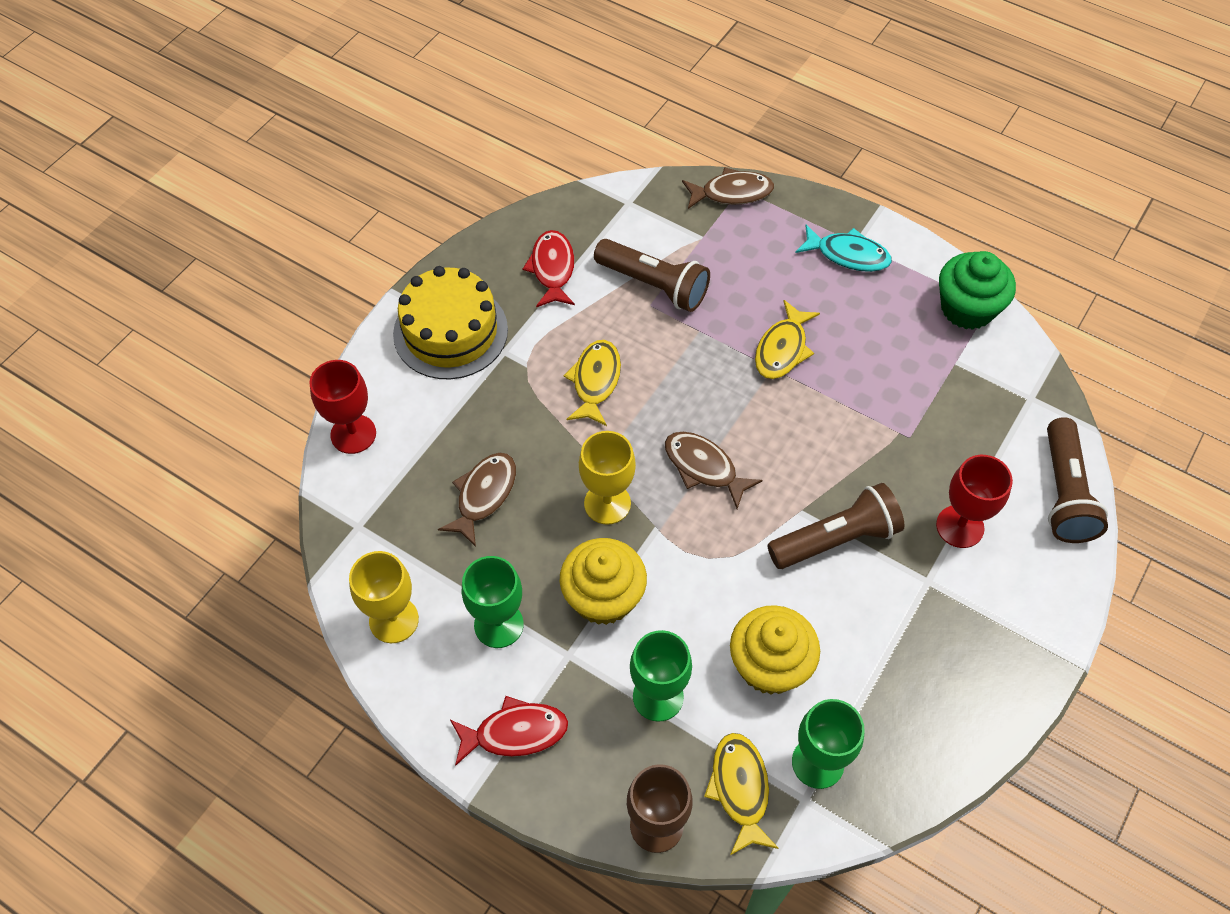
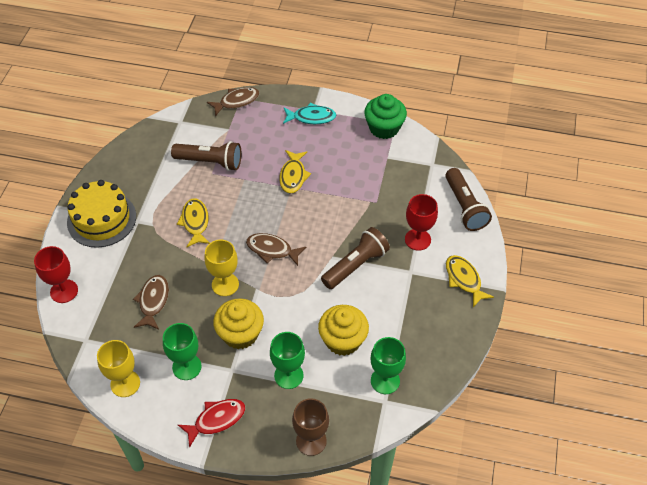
camera: 20 degrees left, 5 degrees down
(552, 269) = (149, 169): red fish -> none
(740, 789) = (349, 408): yellow fish -> yellow fish (464, 280)

